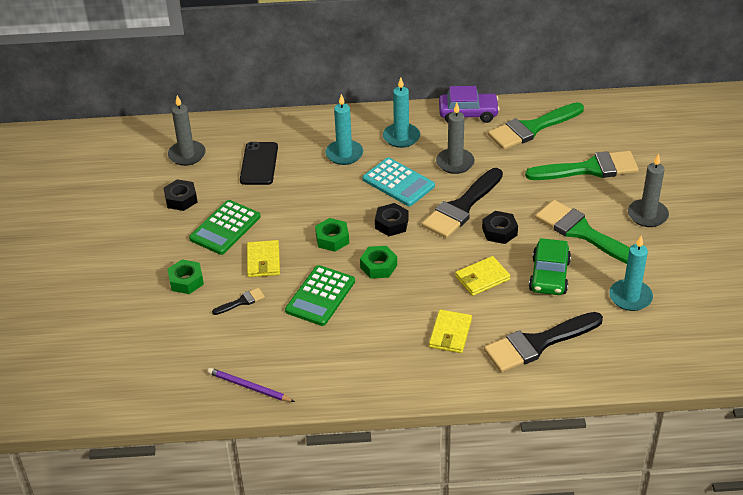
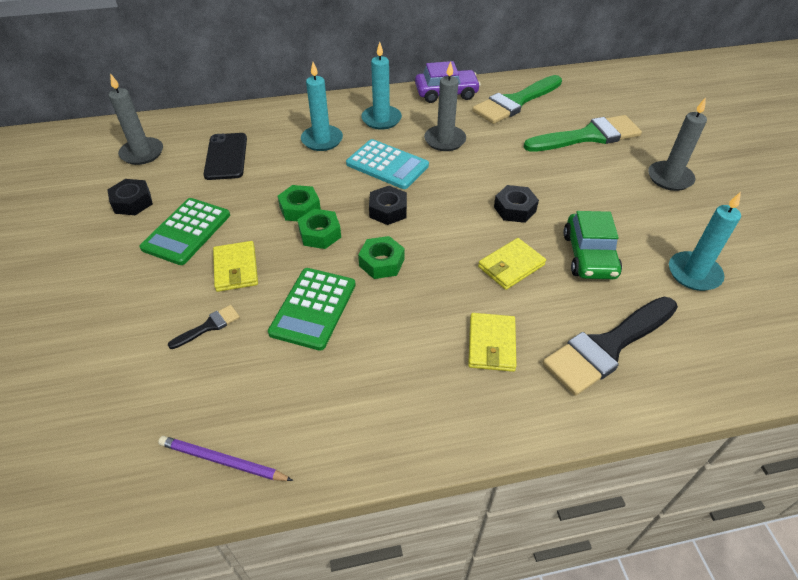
camera: 10 degrees left, 5 degrees up
(186, 281) = (134, 304): green nut -> green nut (300, 209)
(462, 207) = (464, 185): black brush -> none
(583, 233) = (608, 202): green brush -> none

